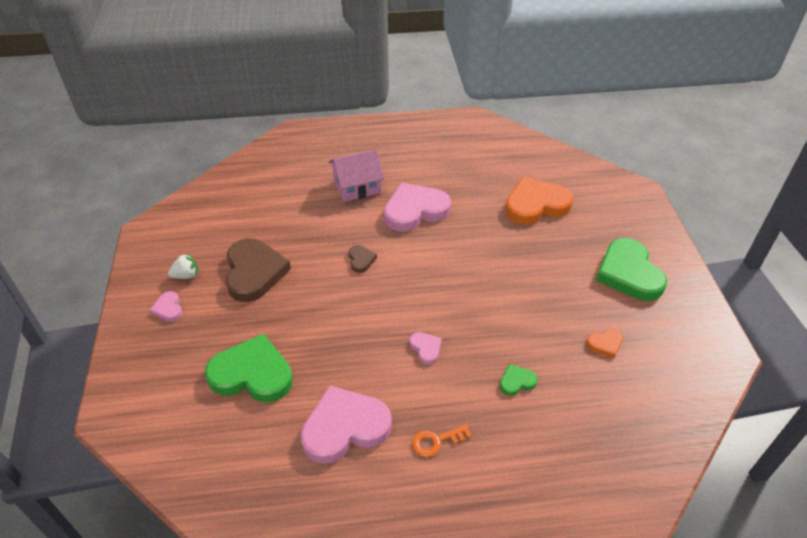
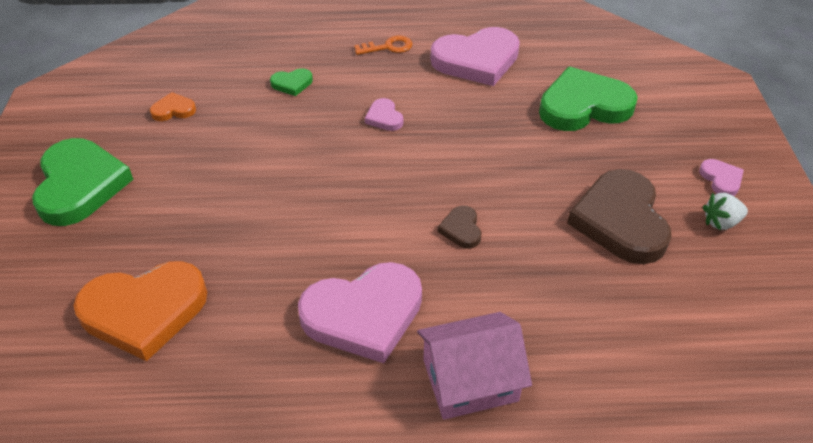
camera: 175 degrees left, 0 degrees up
(252, 374) = (583, 106): green heart -> green heart turned 150 degrees clockwise

